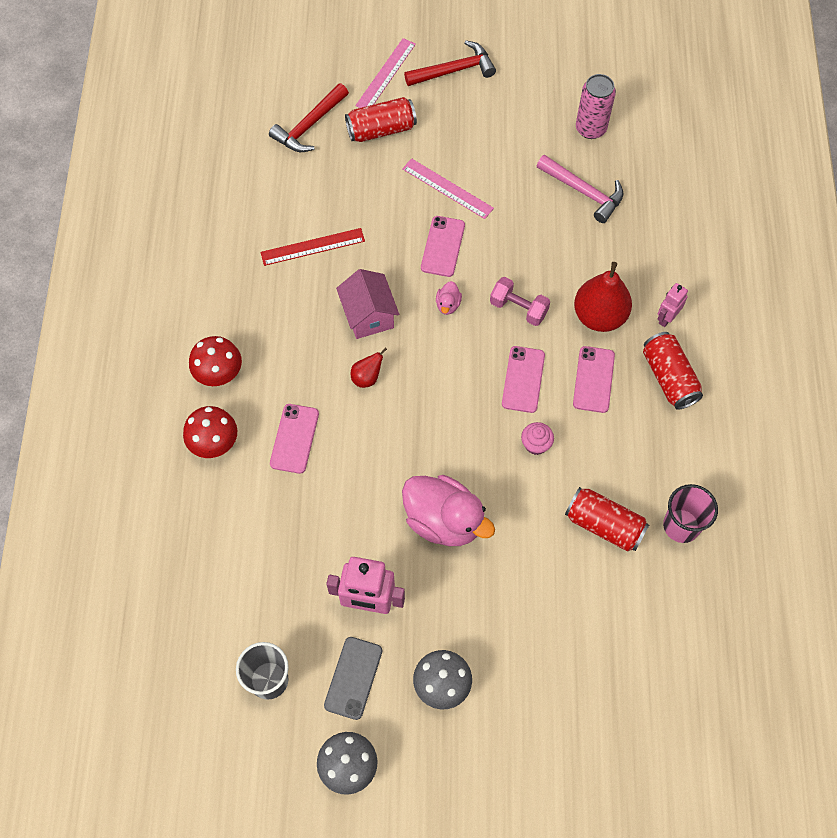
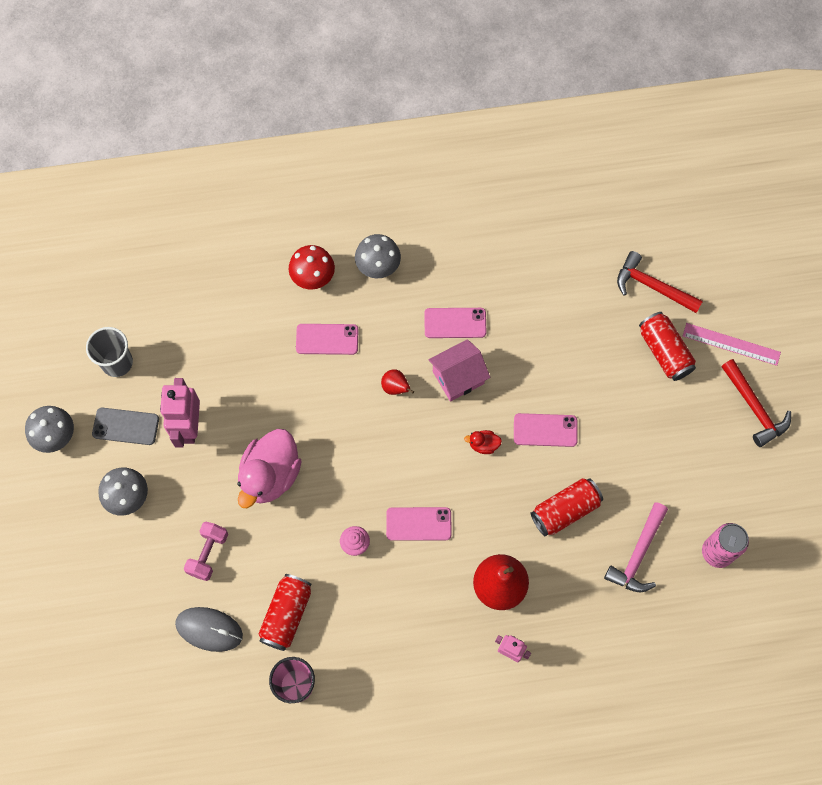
camera: 80 degrees right, 5 degrees up
(219, 373) = (378, 266): red mushroom -> grey mushroom
(312, 247) = (520, 316): red ruler -> none
(447, 188) = (611, 424): pink ruler -> none
(448, 305) = (483, 445): pink duck -> red duck
(518, 308) = (492, 509): pink dumbbell -> pink dumbbell (208, 554)
(593, 379) = (430, 588): pink phone -> pink phone (455, 323)
(611, 609) = (209, 629): none -> grey mouse
(669, 377) = (445, 660): red can -> red can (565, 510)

